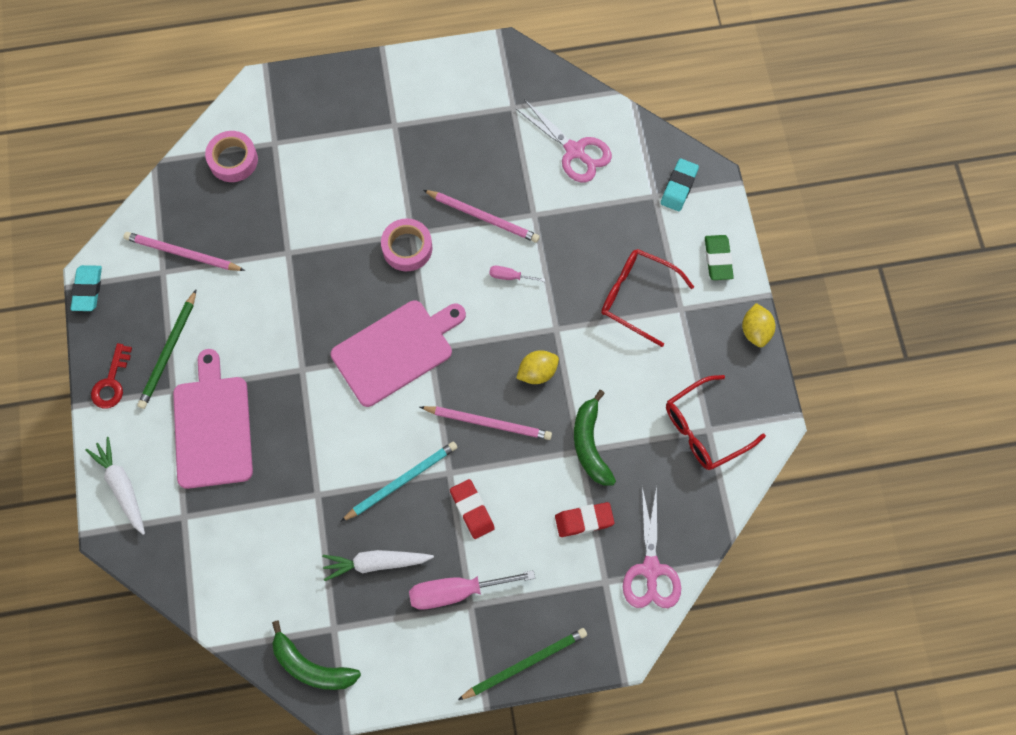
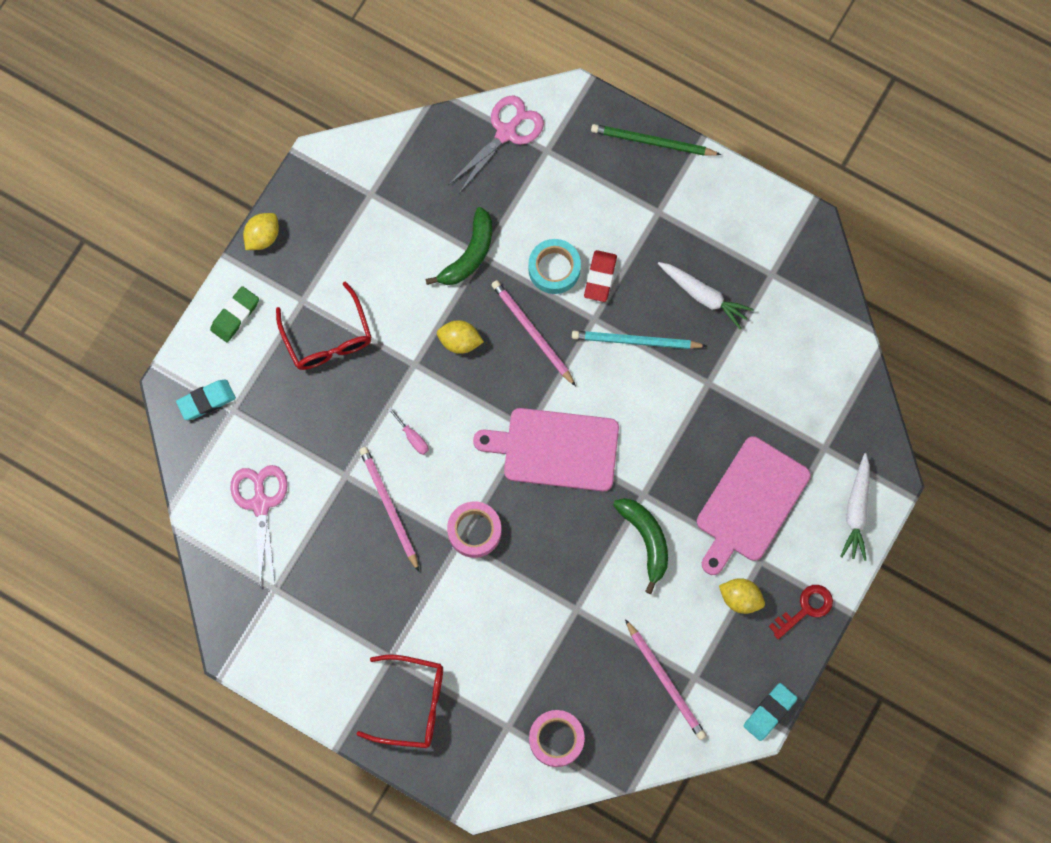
camera: 140 degrees left, 5 degrees up
(169, 352) = (740, 598): green pencil -> yellow lemon
(311, 666) = (808, 260): green banana -> green banana (646, 540)
(456, 591) = (661, 229): pink screwdriver -> none
(514, 487) = (554, 269): none -> turquoise tape
(584, 520) = (524, 204): red eraser -> none
(704, 429) = (373, 196): red glasses -> red glasses (412, 704)

